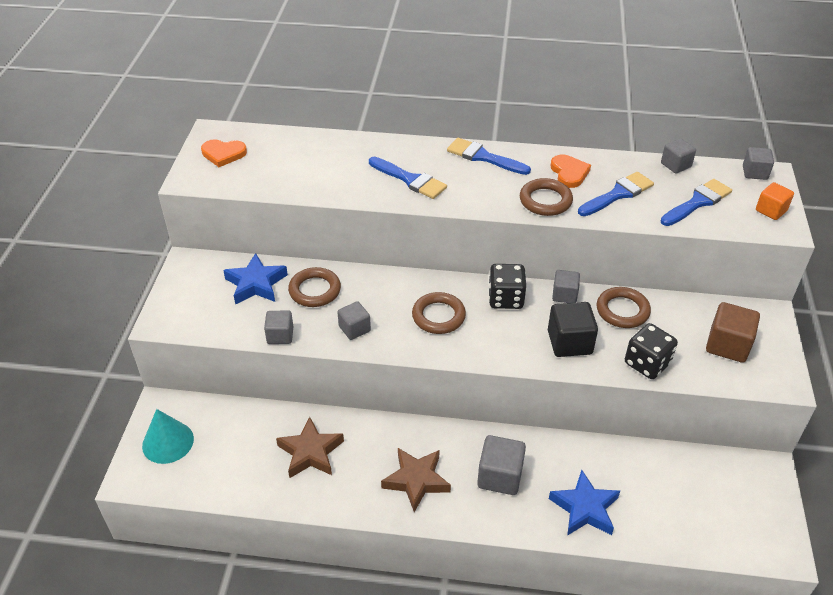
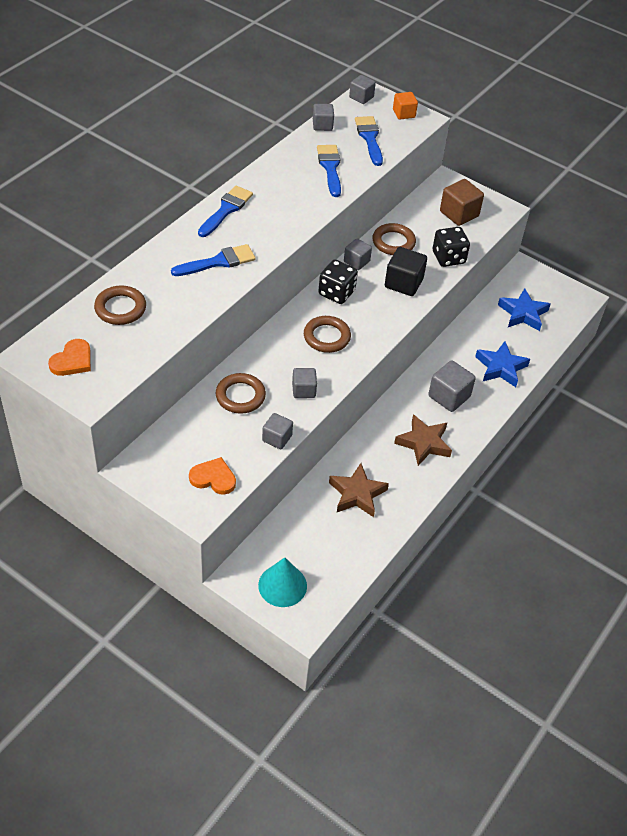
camera: 65 degrees left, 5 degrees up
(256, 284) = (201, 430): blue star -> blue star (523, 313)
(483, 157) = (226, 210): blue brush -> blue brush turned 150 degrees clockwise
(545, 201) = (307, 205): brown ring -> brown ring (120, 308)
(569, 173) = (285, 177): orange heart -> orange heart (213, 478)

